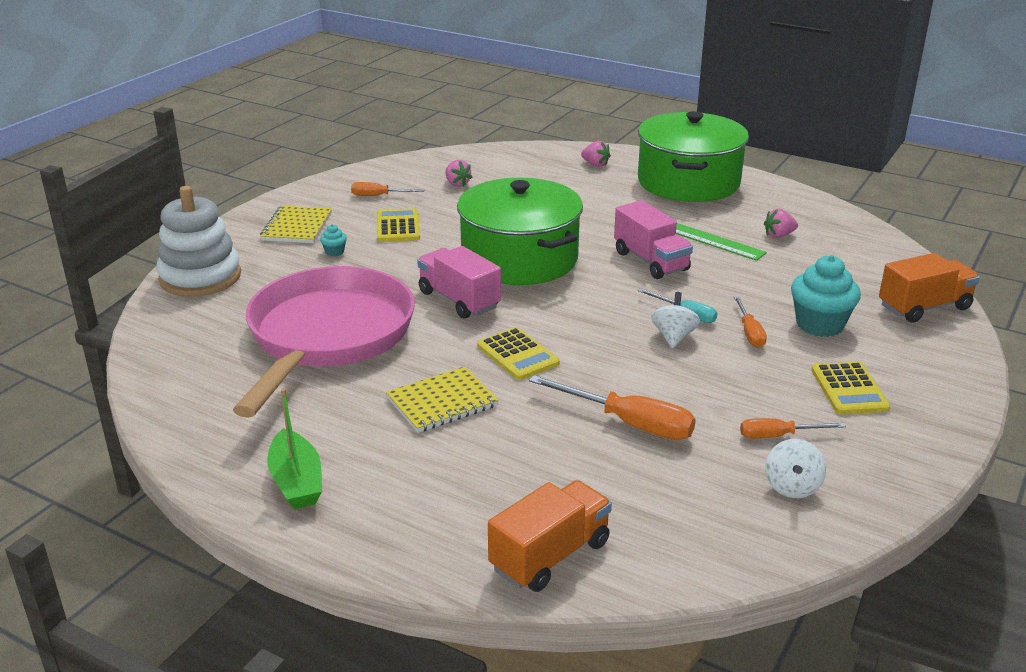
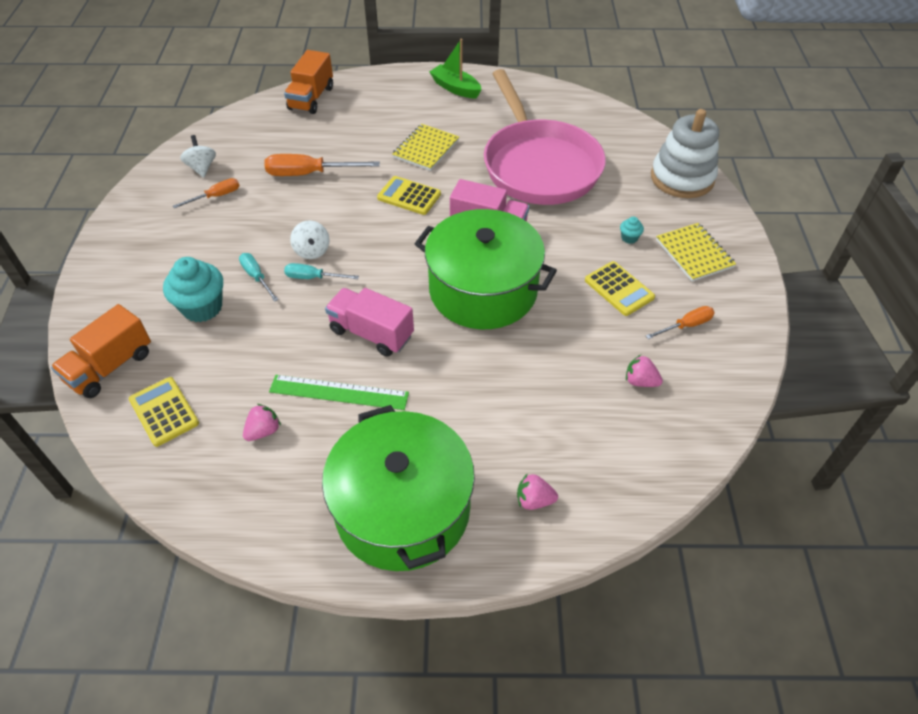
camera: 150 degrees right, 20 degrees up
(749, 332) = (256, 277): orange screwdriver -> turquoise screwdriver
(849, 389) = (173, 249): yellow calculator -> yellow calculator (164, 411)

